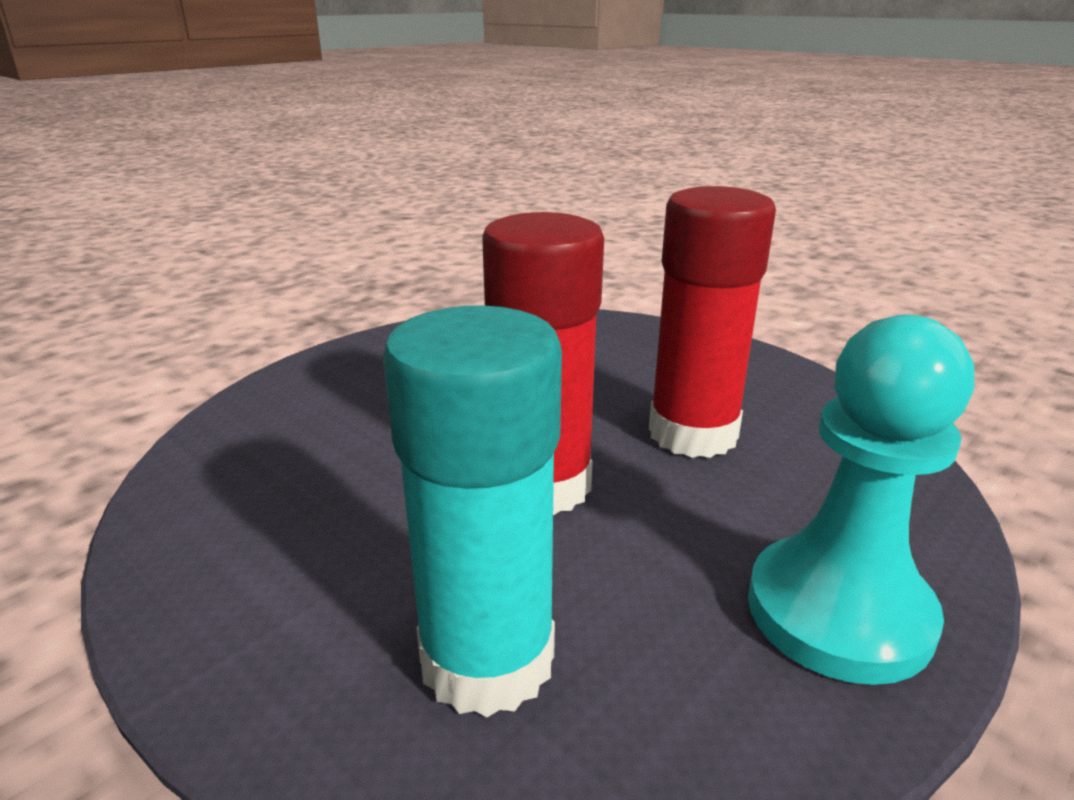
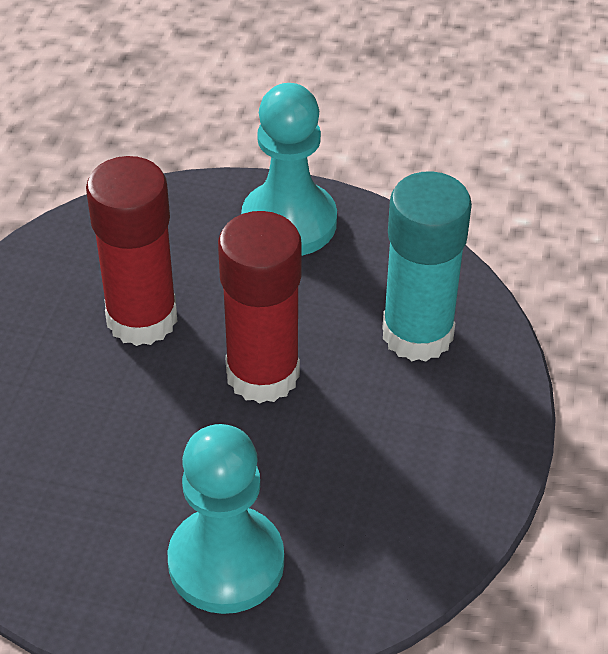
camera: 120 degrees left, 20 degrees up
(346, 399) = (226, 562): none -> turquoise pawn

